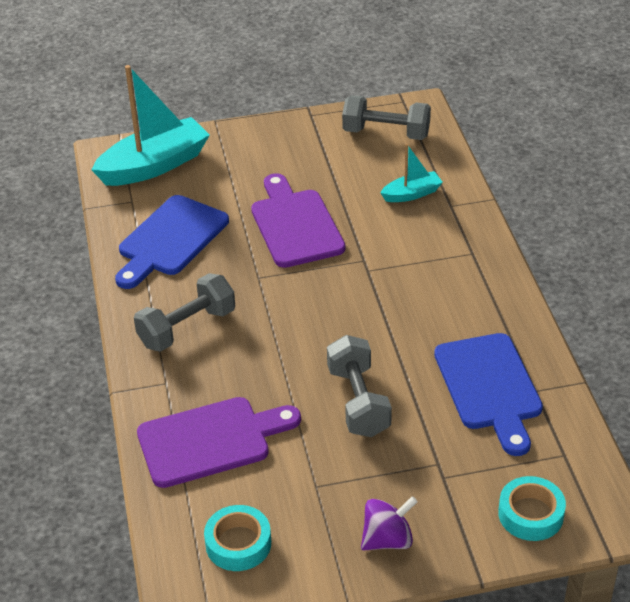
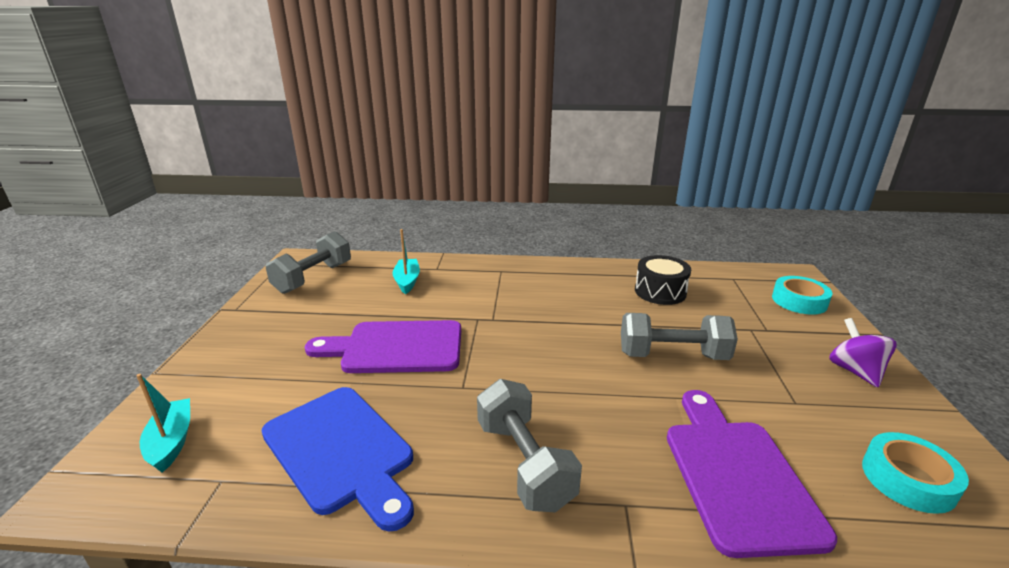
camera: 75 degrees left, 15 degrees down
(154, 165) = (171, 441): turquoise boat -> turquoise boat, size x0.50
(489, 387) = (660, 292): blue cutting board -> black drum

